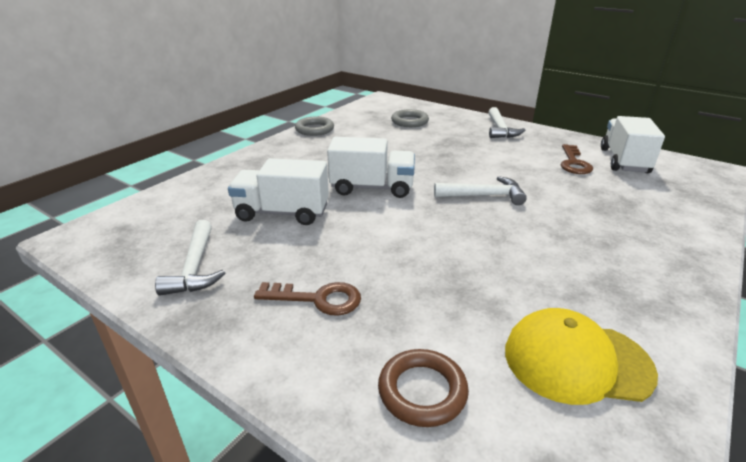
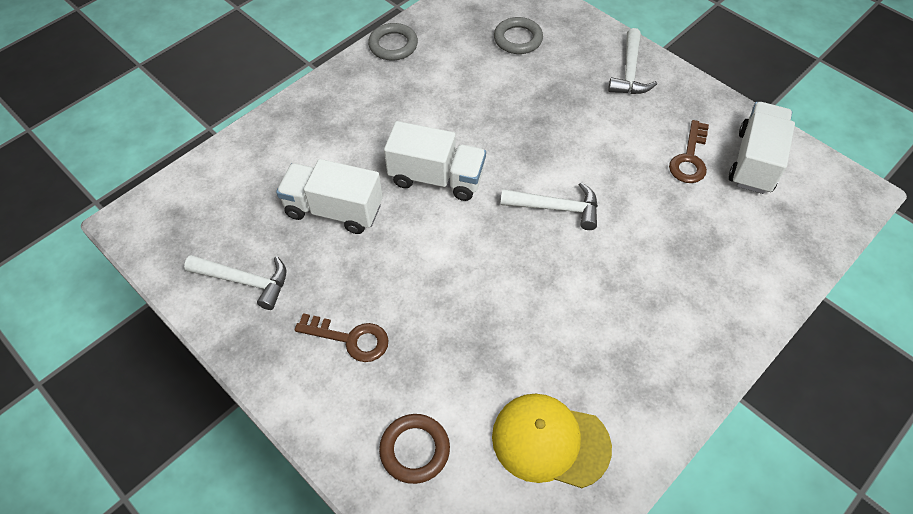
camera: 10 degrees right, 25 degrees up
(195, 267) = (245, 281): white hammer -> white hammer turned 75 degrees counterclockwise

